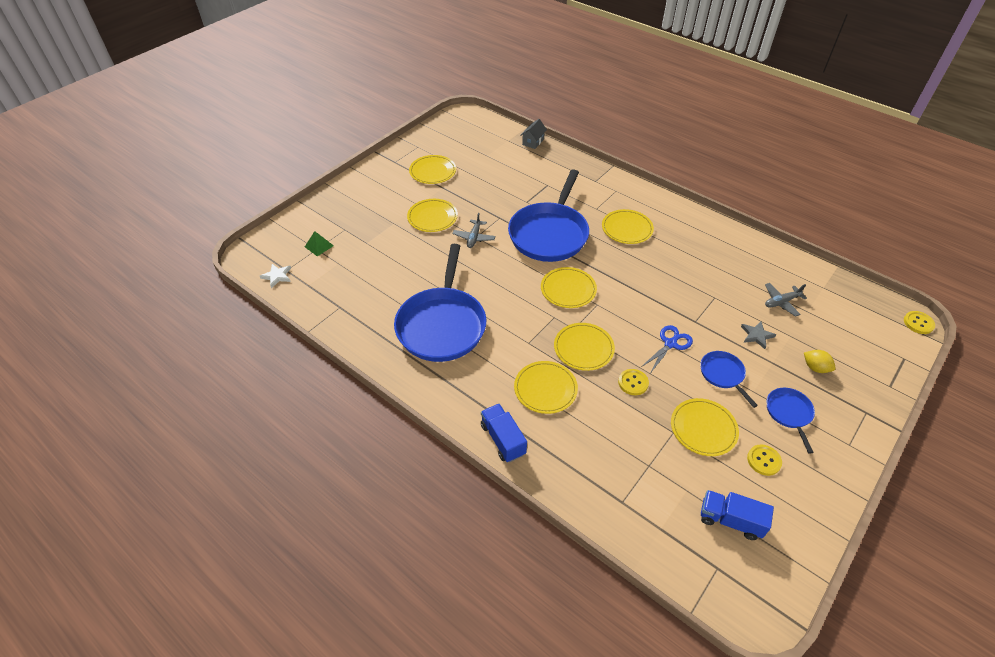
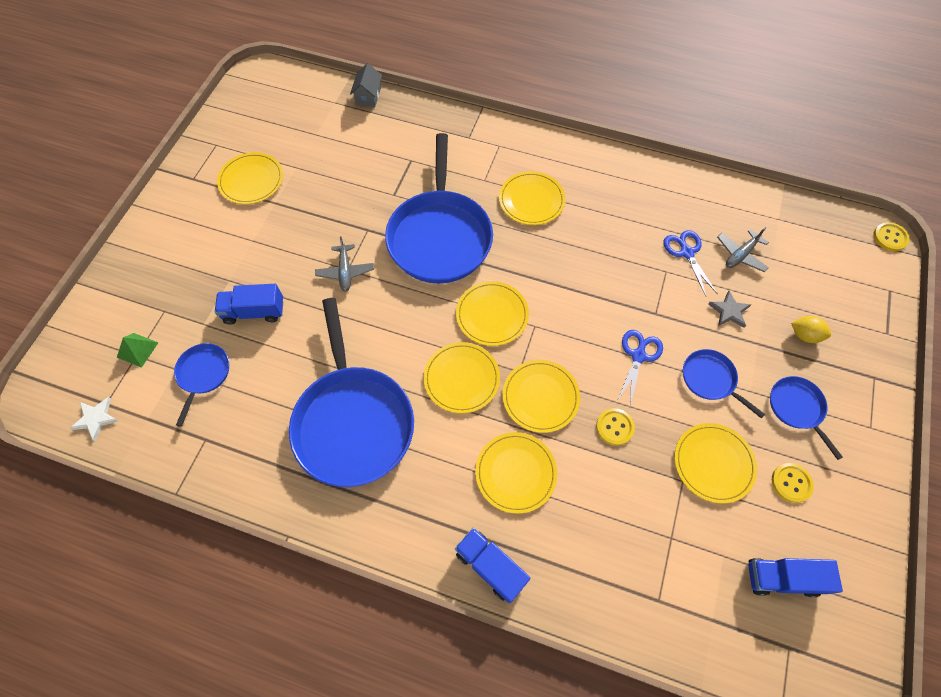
camera: 20 degrees left, 15 degrees up
(354, 271) = (203, 374): none -> blue pan
(403, 244) = (254, 311): none -> blue truck
(432, 217) = (278, 255): yellow plate -> yellow plate (461, 378)
(736, 290) = (686, 252): none -> blue scissors

